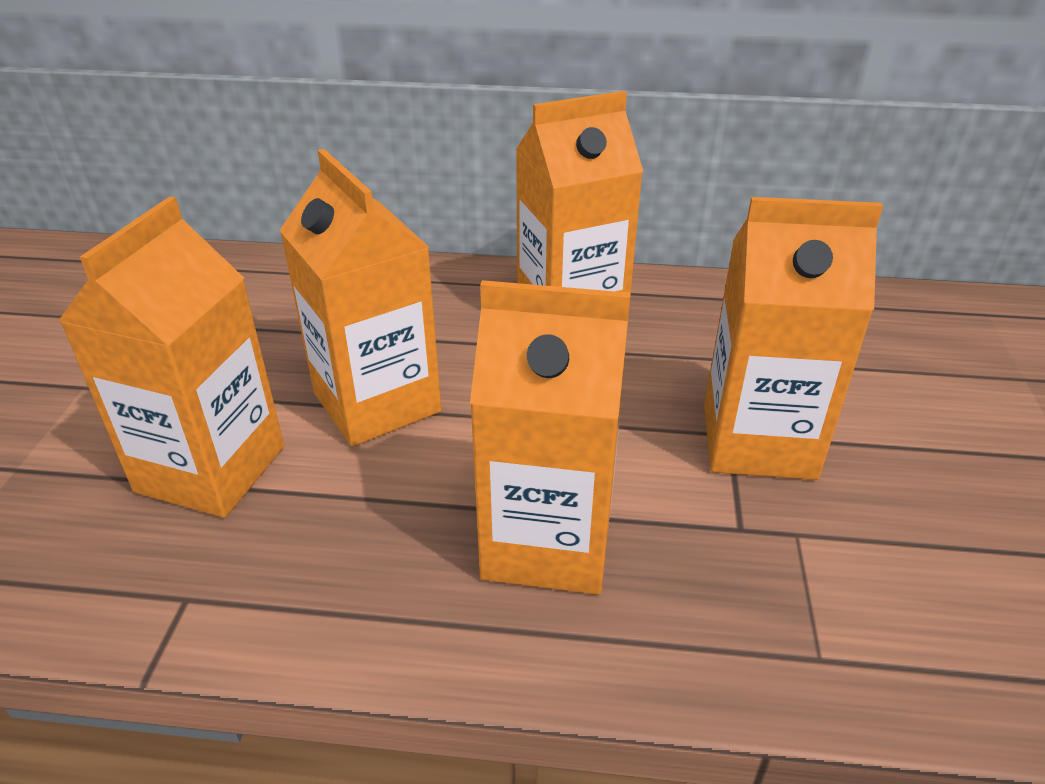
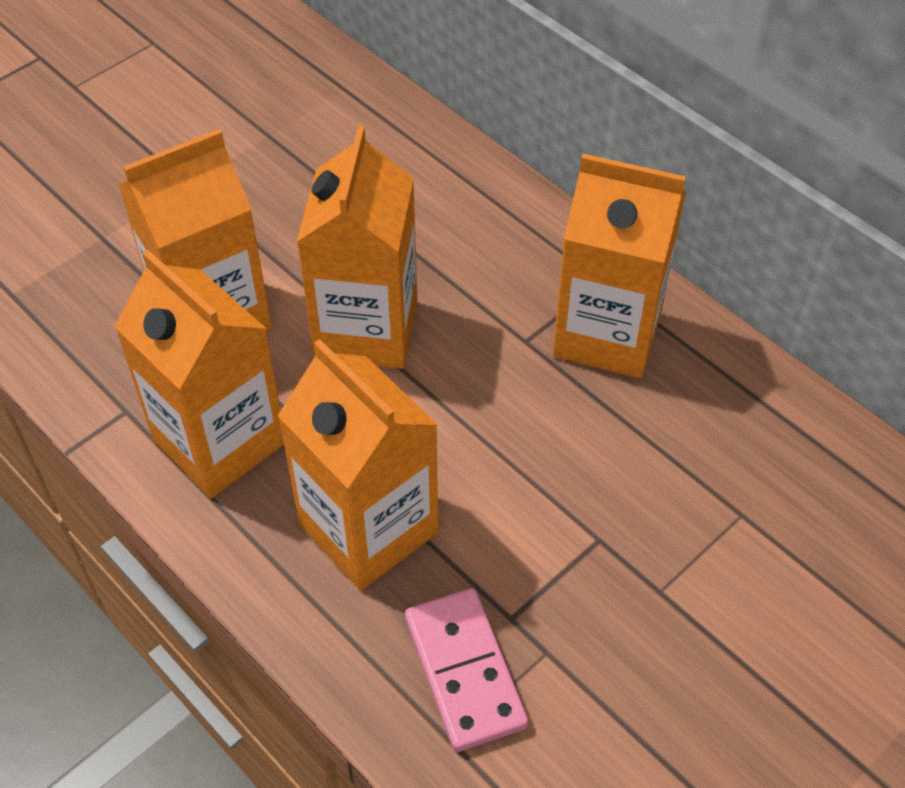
camera: 40 degrees right, 15 degrees up
(758, 441) = (614, 561): orange carton -> orange carton (219, 442)
(760, 595) = (464, 671): none -> pink domino

